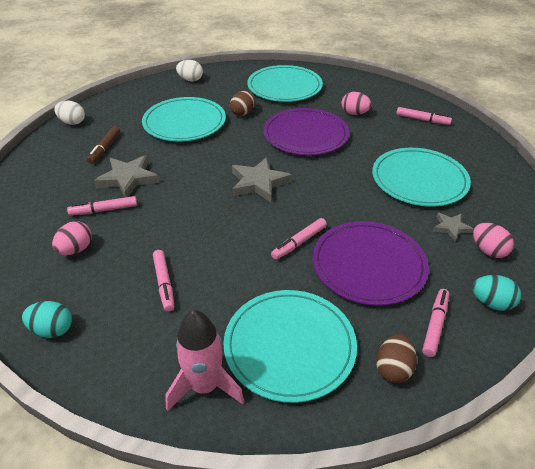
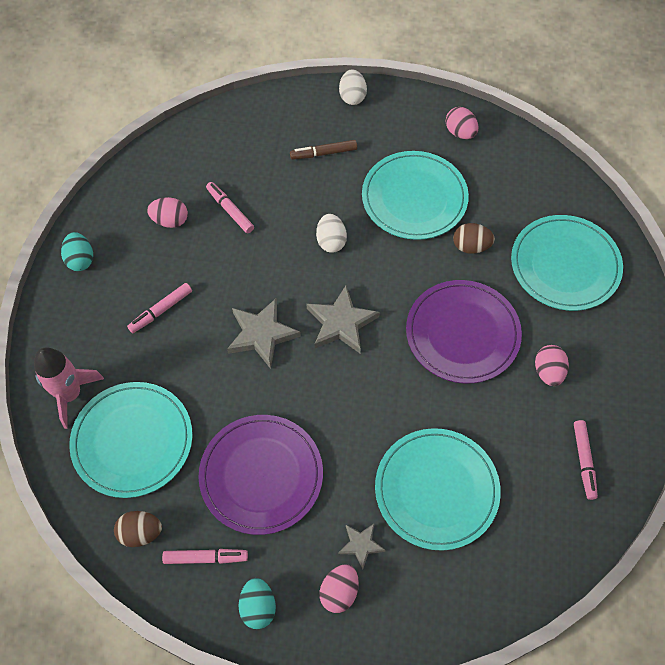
camera: 65 degrees right, 20 degrees up
(128, 179) = (285, 203): grey star -> grey star (262, 334)
(153, 92) = (460, 132): none -> pink egg
(190, 80) = (513, 155): white egg -> white egg (331, 241)
(299, 242) = (265, 400): pink marker -> none

